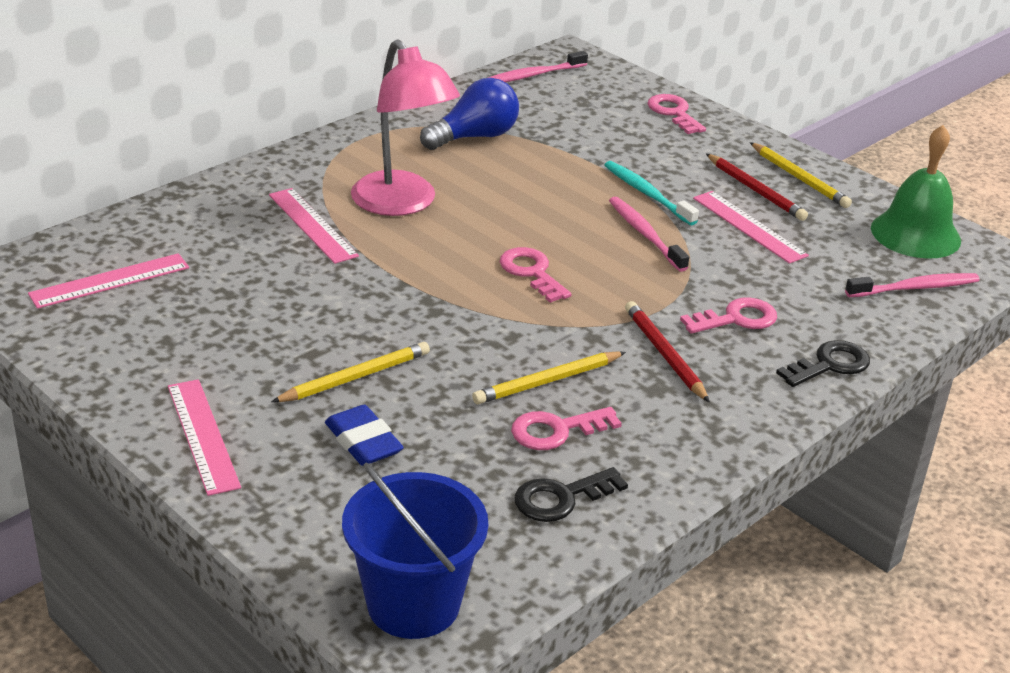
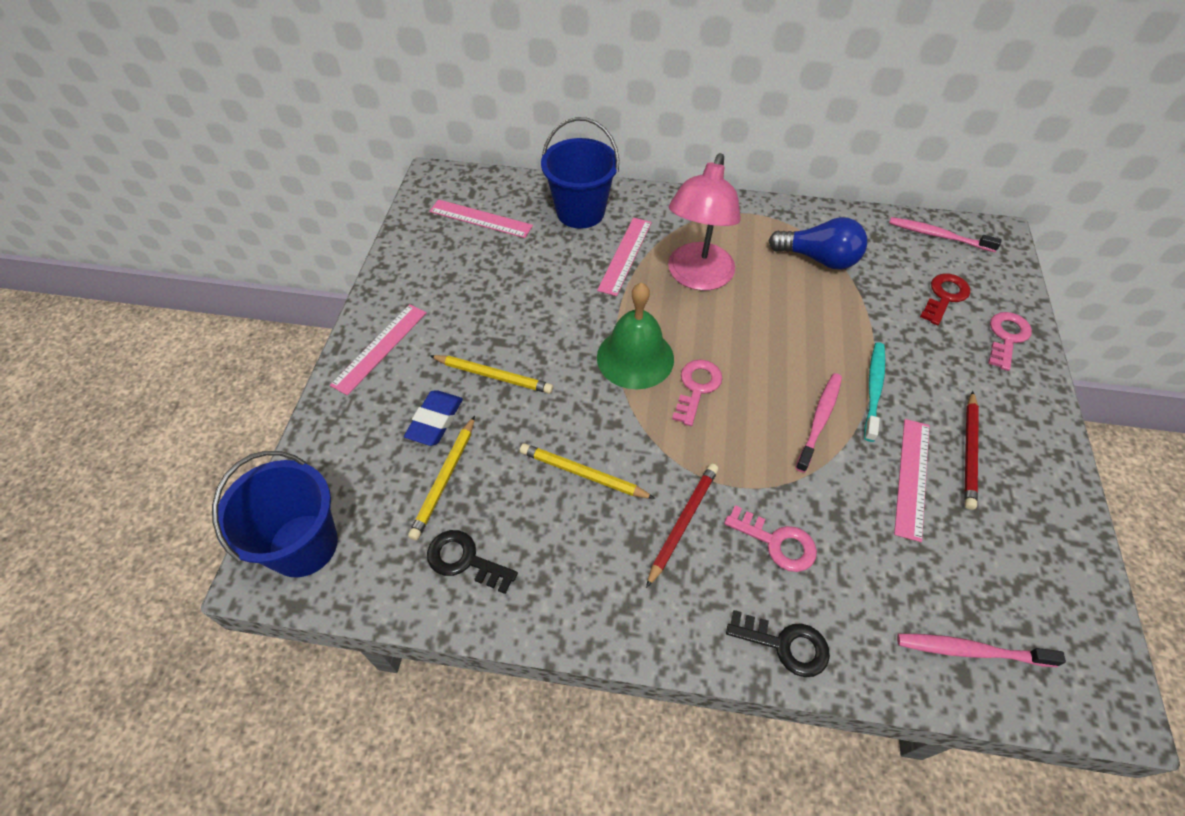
camera: 55 degrees right, 20 degrees up
(208, 218) = (580, 212): none -> blue bucket
(556, 430) = (534, 512): pink key -> none
(598, 111) = (944, 296): none -> red key
(799, 178) = (1028, 471): yellow pencil -> yellow pencil (444, 479)
(914, 288) = (971, 650): pink toothbrush -> pink toothbrush turned 150 degrees clockwise
(915, 234) = (1058, 605): green bell -> green bell (635, 358)

